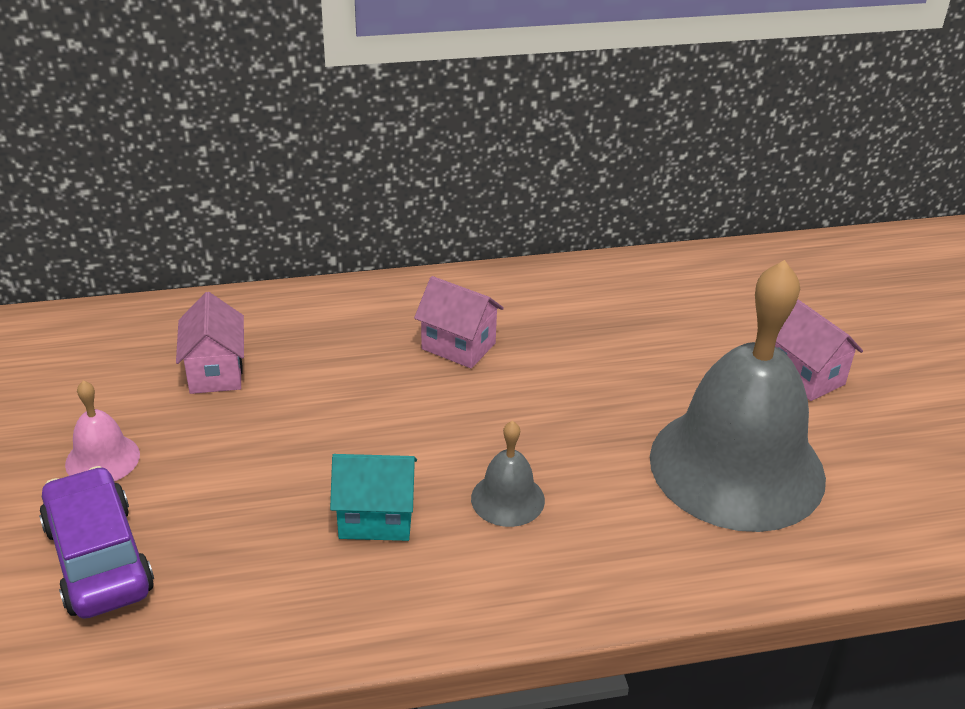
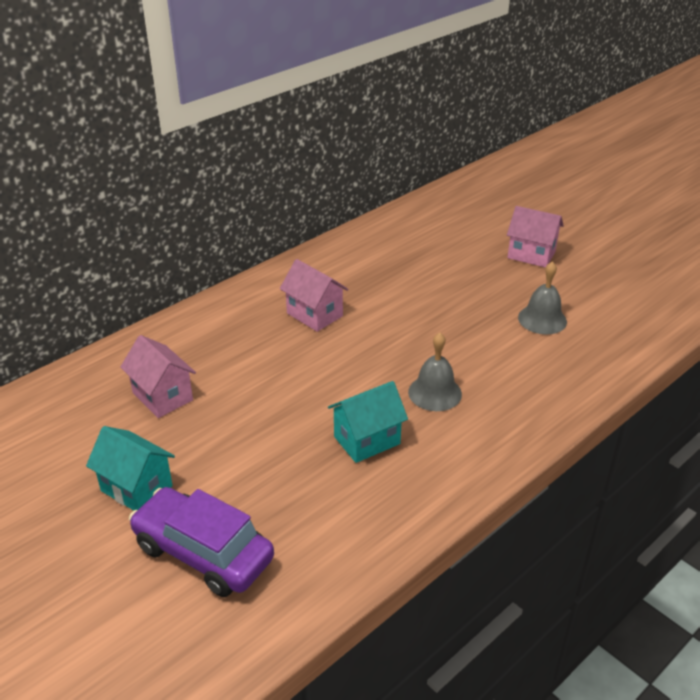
camera: 30 degrees left, 0 degrees up
(102, 459) = (137, 488): pink bell -> turquoise house
(458, 346) = (314, 315): pink house -> pink house turned 45 degrees clockwise
(737, 466) = (542, 319): grey bell -> grey bell, size x0.41

